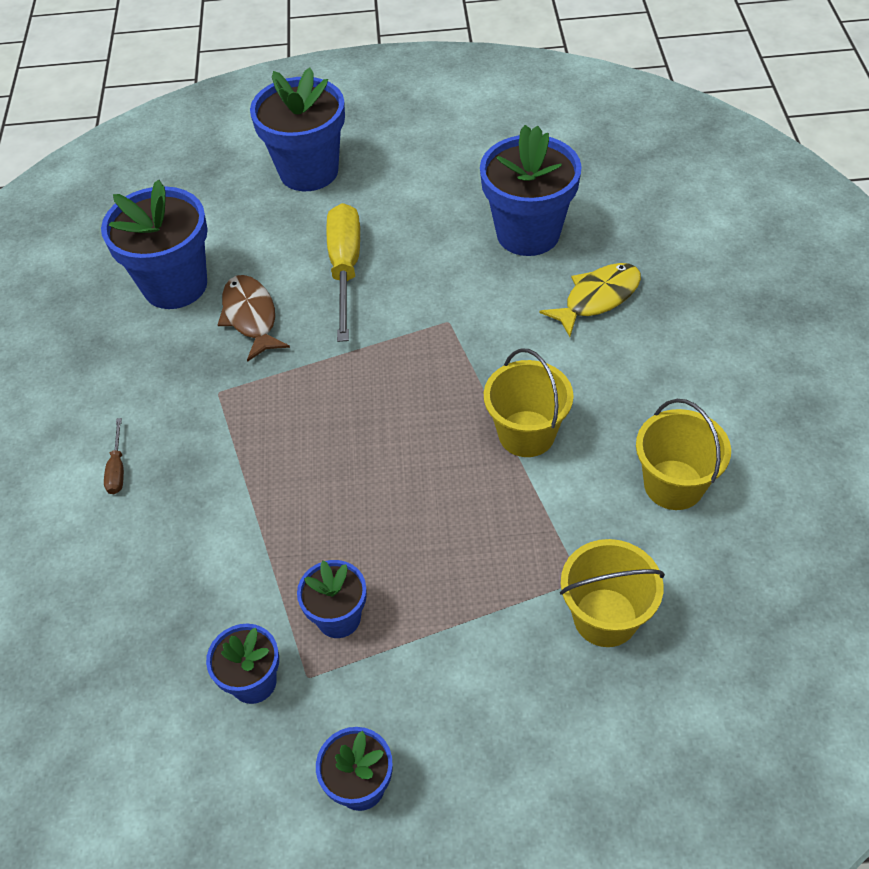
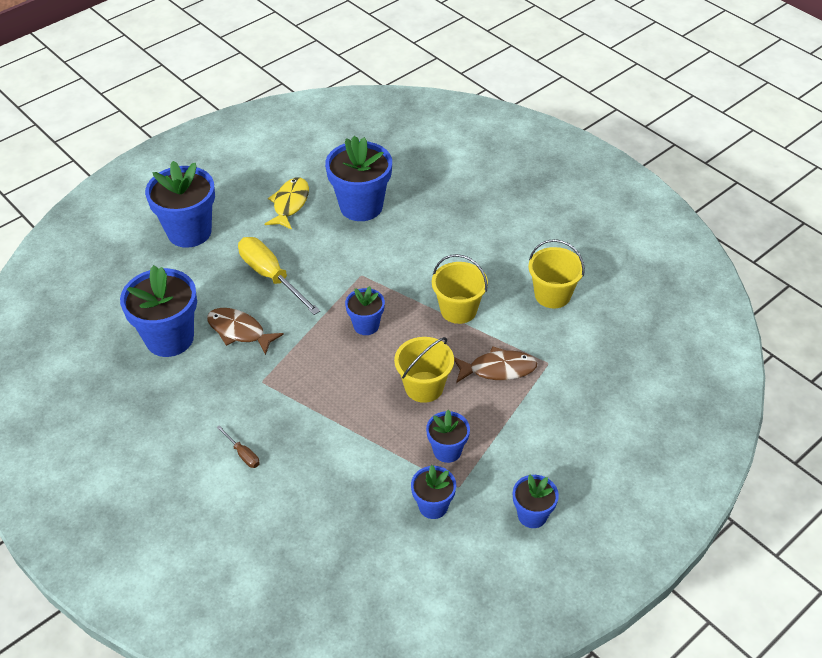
camera: 40 degrees left, 5 degrees down
(395, 390) = (366, 325): none -> blue flower pot
(504, 546) = (498, 369): none -> brown fish
(597, 298) = (431, 223): yellow fish -> yellow fish (290, 204)
(605, 617) = (575, 372): yellow bucket -> yellow bucket (424, 387)

